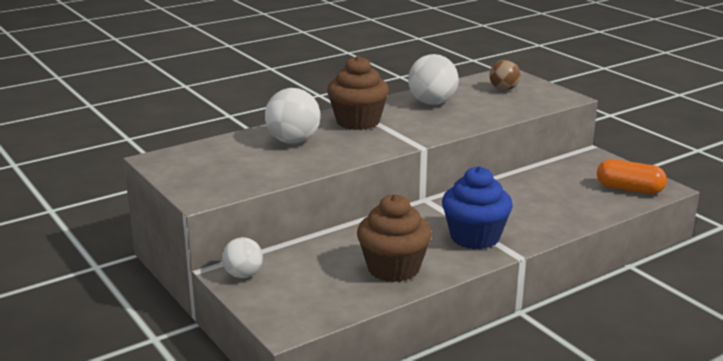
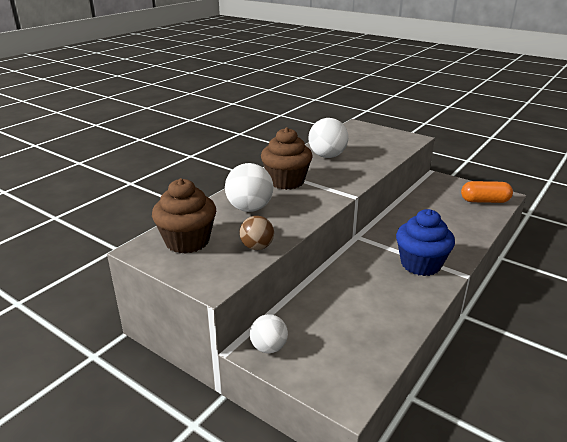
camera: 20 degrees left, 5 degrees up
(393, 268) = (386, 309): brown cupcake -> brown cupcake (187, 241)
(503, 89) = (366, 138): brown ball -> brown ball (257, 247)

